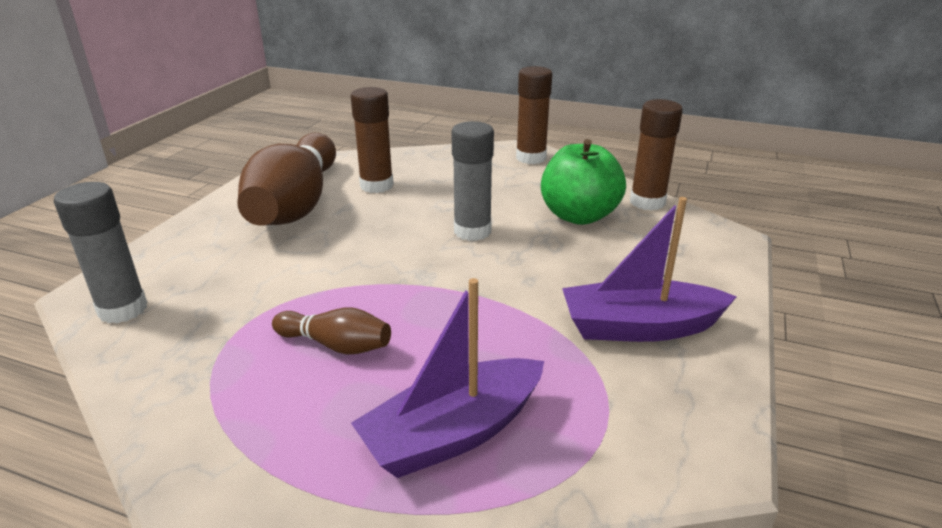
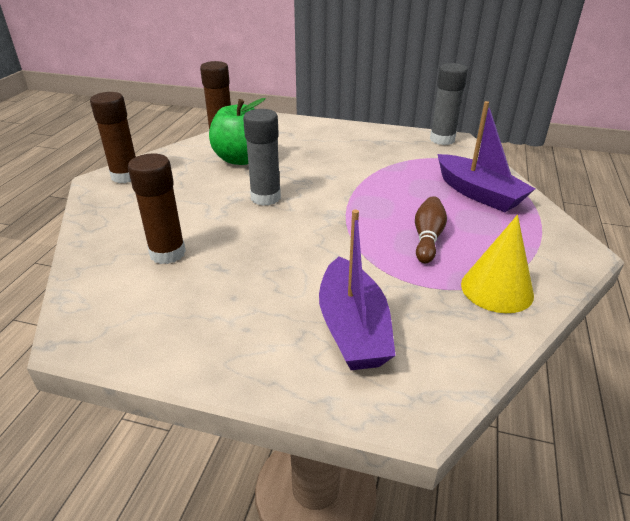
camera: 95 degrees left, 5 degrees up
(123, 309) = (430, 368): grey glue stick -> grey glue stick (442, 139)
(196, 385) = (497, 289): none -> yellow cone
(296, 205) = (207, 301): brown bowling pin -> none
(639, 327) = (371, 147): purple boat -> purple boat (353, 328)

